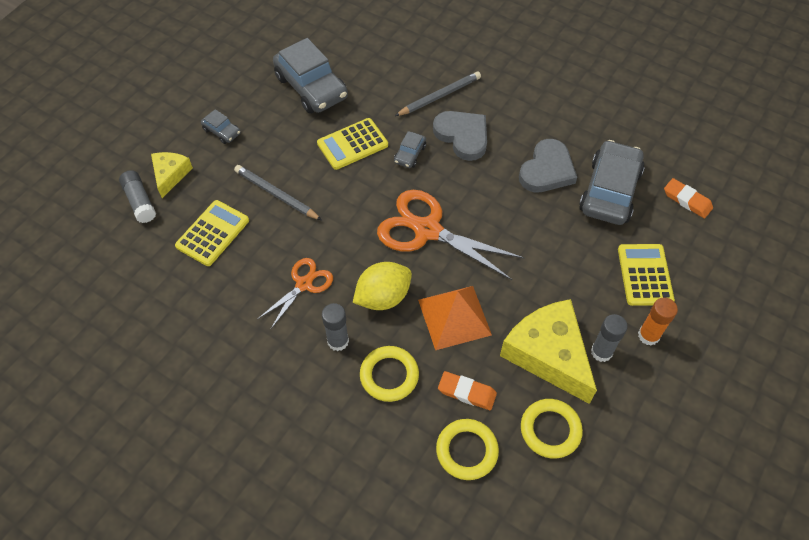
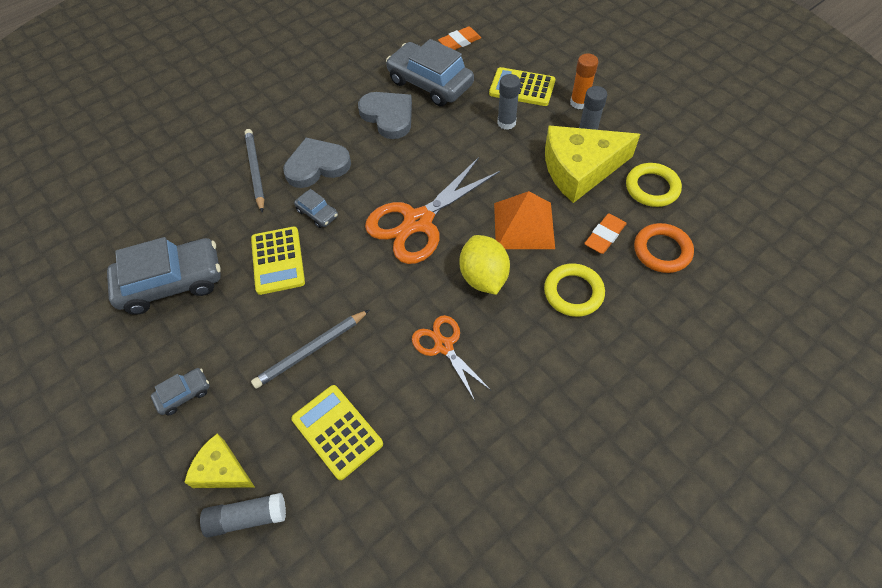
camera: 70 degrees left, 0 degrees up
(338, 341) = (523, 328): grey glue stick -> grey glue stick (506, 123)
(467, 451) = (662, 251): yellow ring -> orange ring

